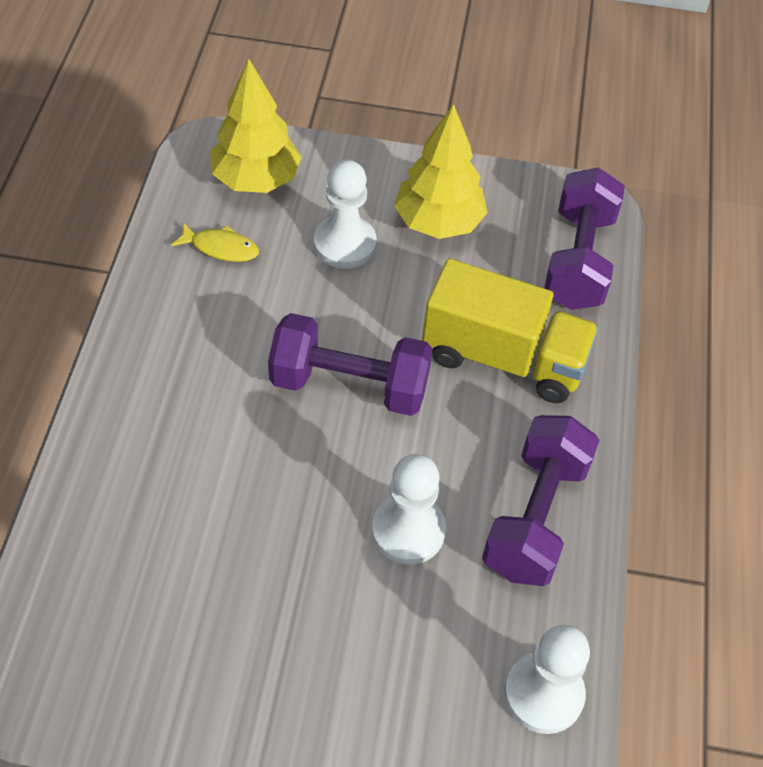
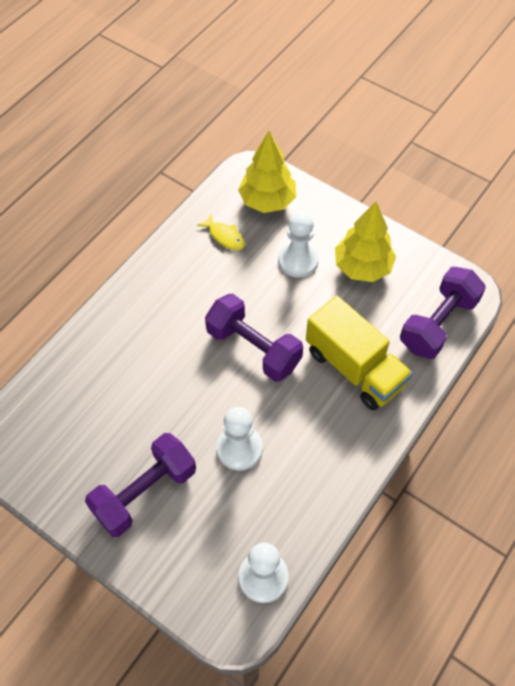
camera: 30 degrees right, 5 degrees up
(535, 517) = (318, 472): purple dumbbell -> purple dumbbell (145, 492)

